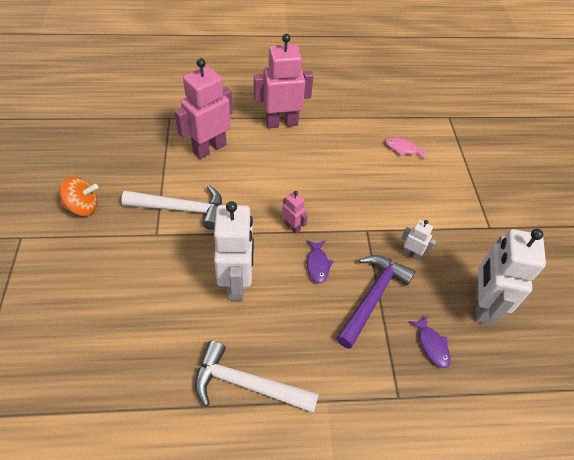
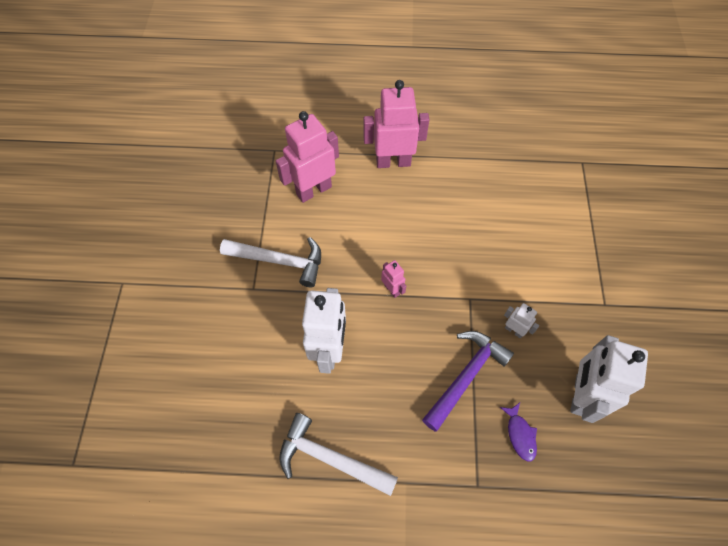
camera: 10 degrees right, 10 degrees up
(83, 207) = (182, 253): orange spinning top -> none
(318, 264) = (413, 335): purple fish -> none
(403, 149) = (523, 201): pink fish -> none

